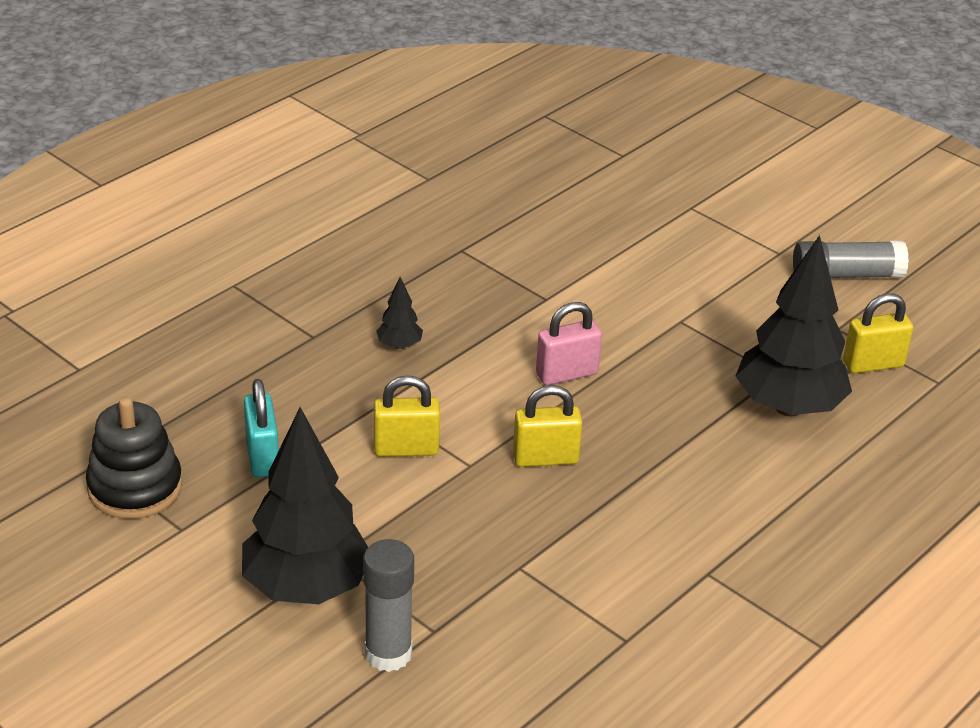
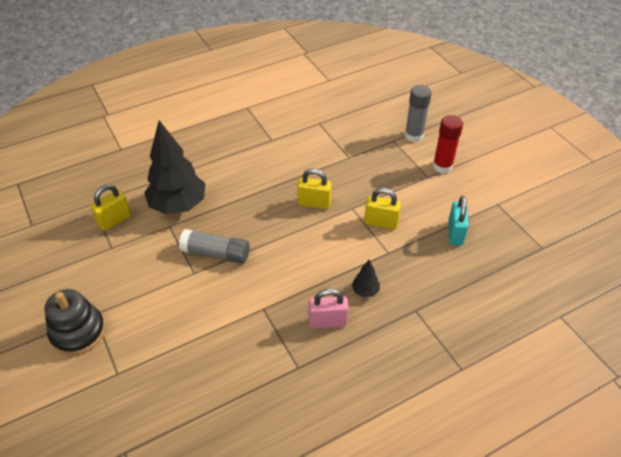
camera: 160 degrees left, 10 degrees up
(135, 487) = (521, 229): black stacking toy -> black stacking toy (78, 332)
(306, 588) = (442, 166): black tree -> red glue stick
(567, 374) = (279, 250): pink padlock -> pink padlock (327, 322)
(846, 275) = (71, 285): grey glue stick -> grey glue stick (216, 253)
(873, 364) = (114, 220): yellow padlock -> yellow padlock turned 45 degrees counterclockwise

